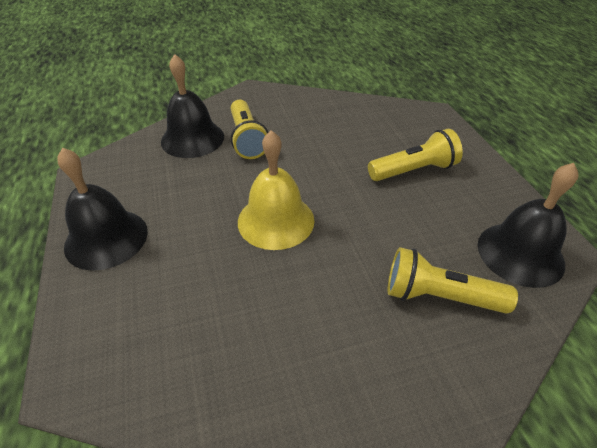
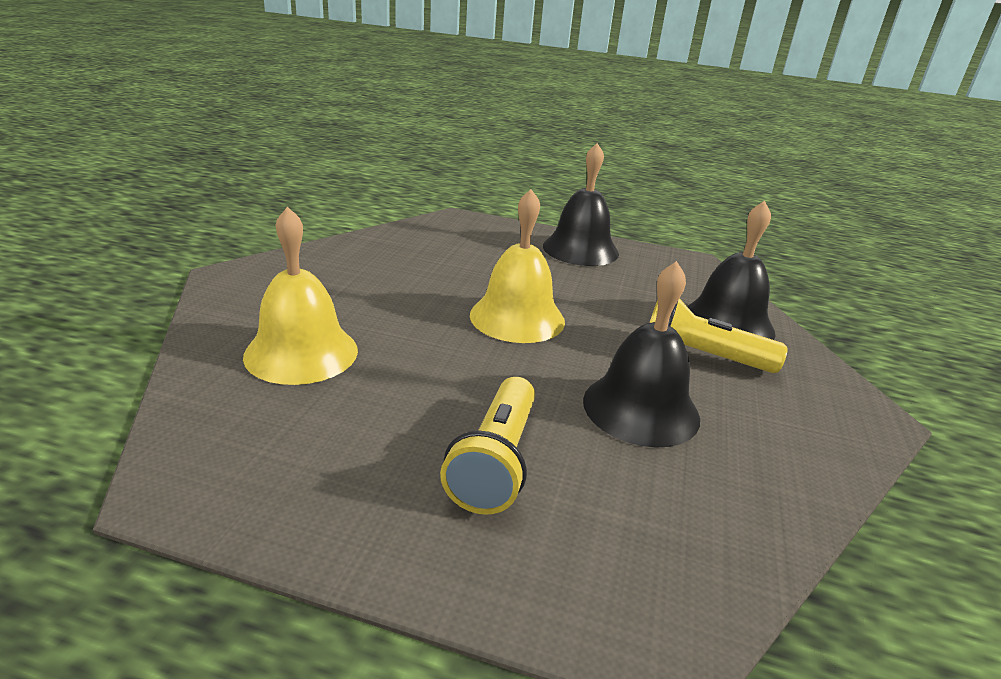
camera: 120 degrees right, 15 degrees down
(439, 296) = (301, 352): yellow flashlight -> yellow bell
(520, 253) = (243, 445): black bell -> black bell (641, 408)

